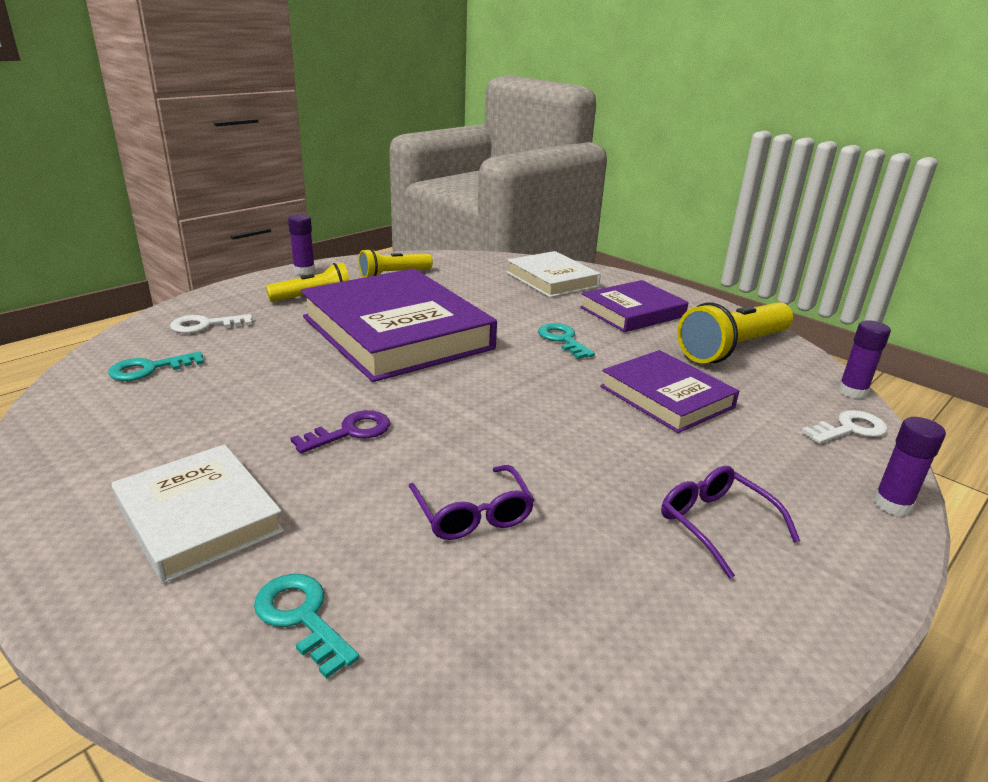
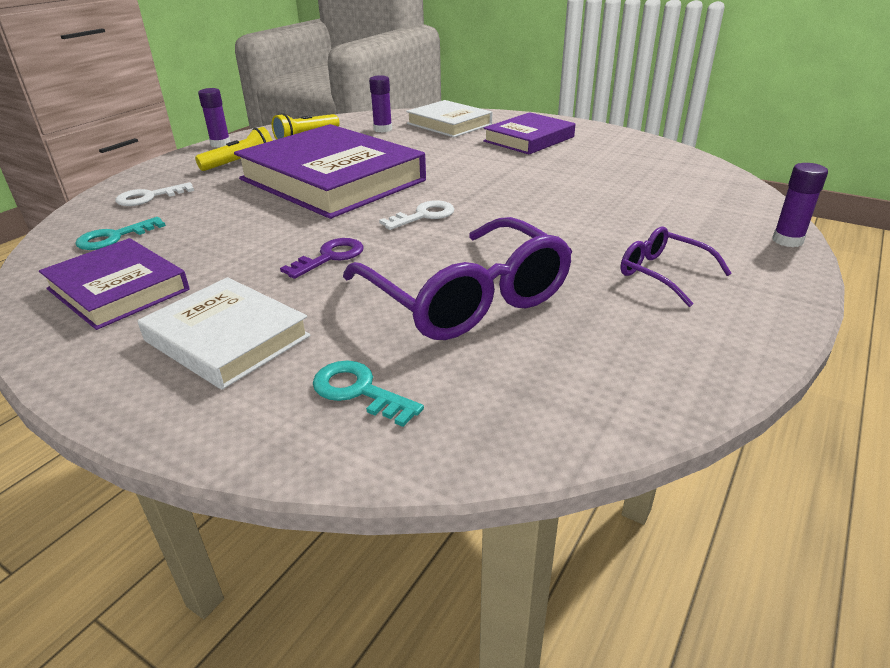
camera: 10 degrees left, 5 degrees up
(472, 514) = (466, 298): purple glasses -> purple glasses, size x1.98
(563, 340) = (480, 166): turquoise key -> none
(666, 397) = (584, 195): purple book -> purple book (118, 289)
(733, 348) = (622, 154): yellow flashlight -> none
(849, 429) = (735, 196): white key -> white key (423, 215)
(852, 392) = (727, 171): purple glue stick -> purple glue stick (383, 129)

